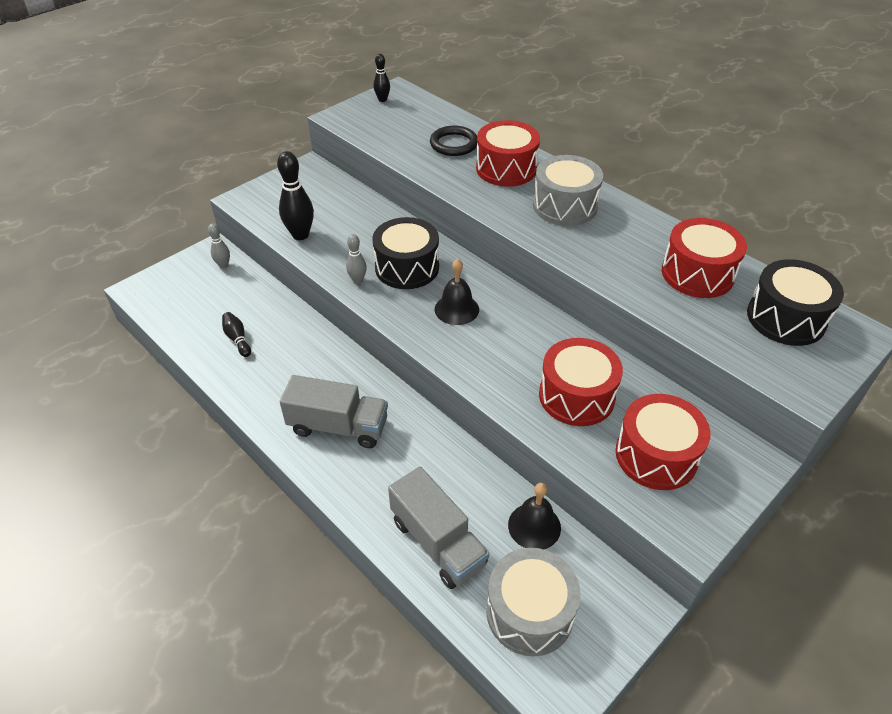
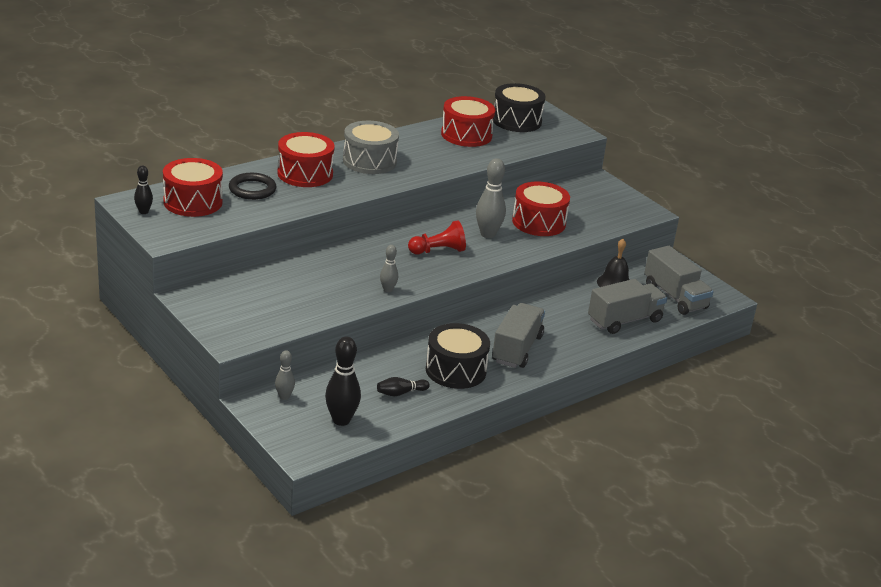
camera: 85 degrees left, 15 degrees down
(300, 235) = (309, 312): black bowling pin -> black bowling pin (341, 420)
(407, 267) = (378, 265): black drum -> black drum (455, 370)
(456, 309) = (438, 251): black bell -> red pawn
(517, 348) = (488, 234): none -> grey bowling pin
(529, 612) = (675, 297): grey drum -> grey truck
(656, 455) = (592, 208): red drum -> red drum (193, 202)

